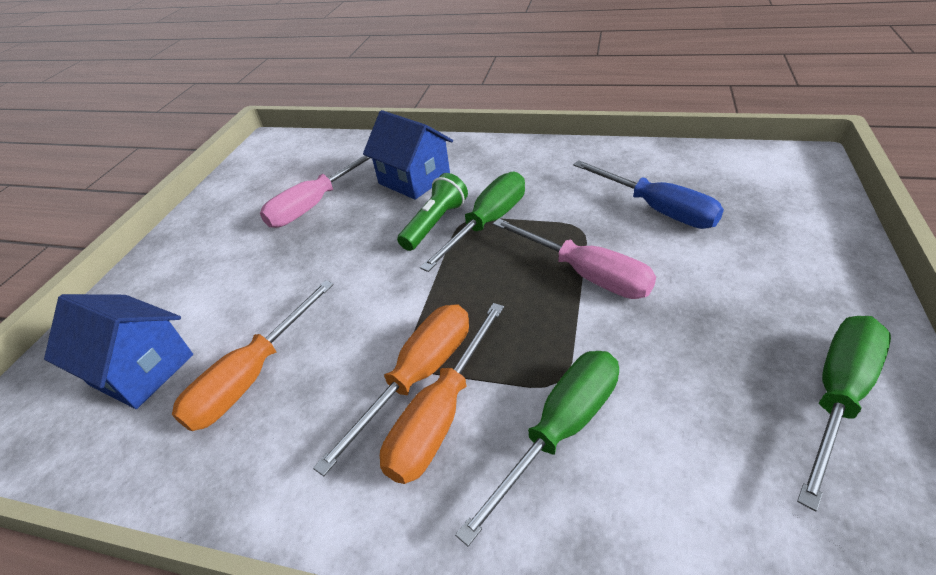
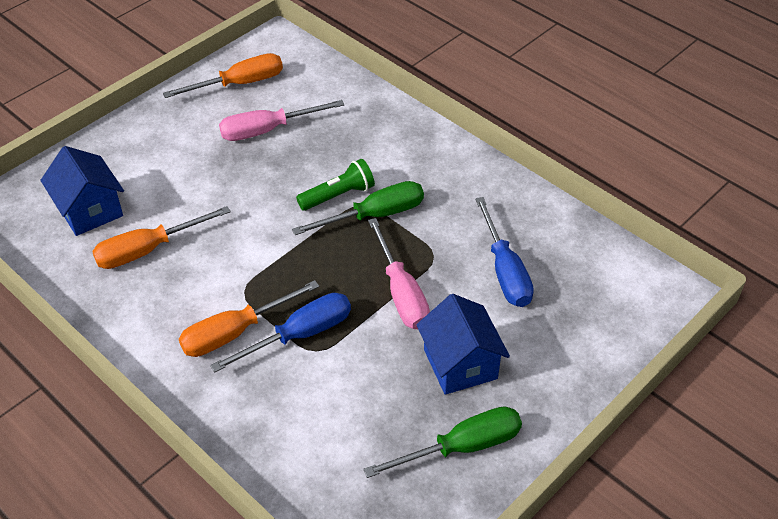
camera: 25 degrees right, 5 degrees up
(414, 179) = (356, 144): blue house -> blue house (460, 364)
(418, 376) = (240, 303): orange screwdriver -> orange screwdriver (239, 84)
(522, 374) = (299, 335): none -> blue screwdriver
(560, 430) = (291, 377): green screwdriver -> none

